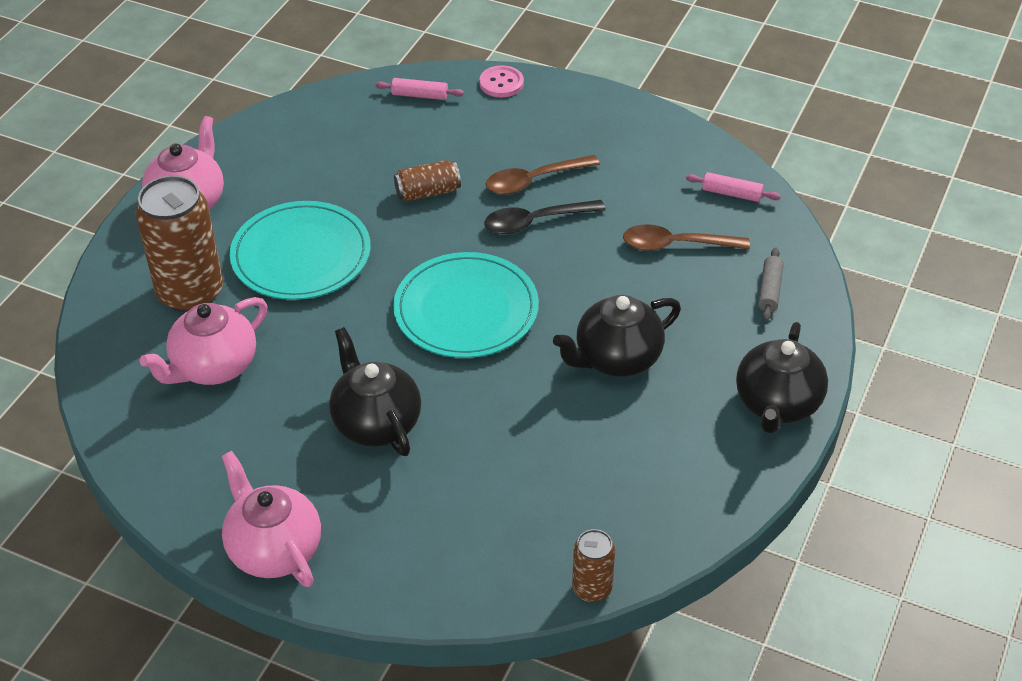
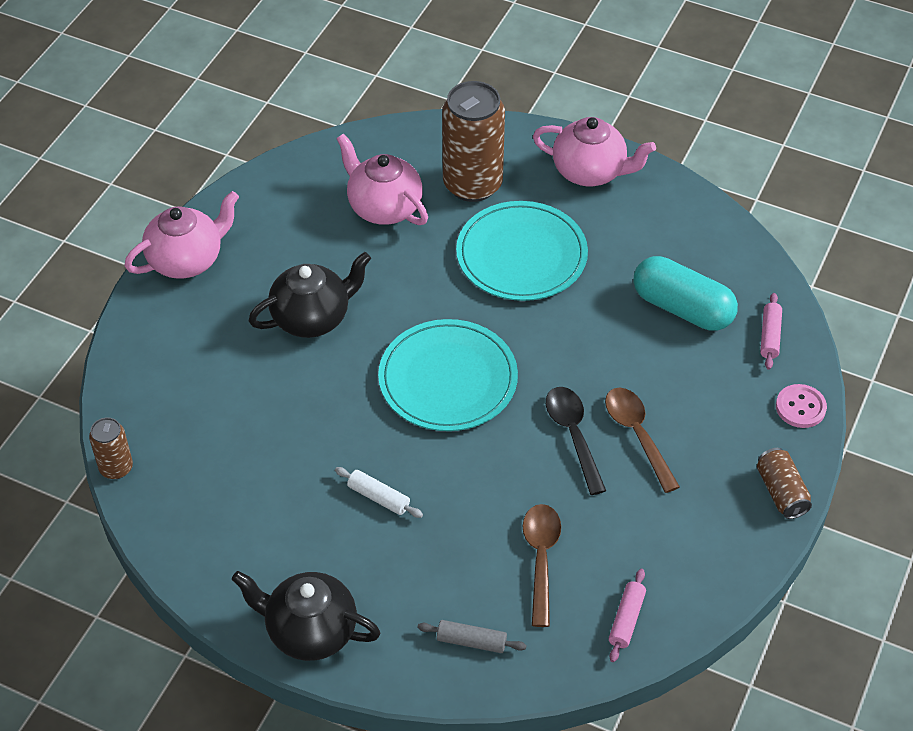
camera: 90 degrees right, 5 degrees up
(382, 146) = (682, 308): none -> turquoise capsule
(427, 192) = (614, 346): brown can -> brown can (781, 492)
(616, 359) = (379, 497): black teapot -> white rolling pin

